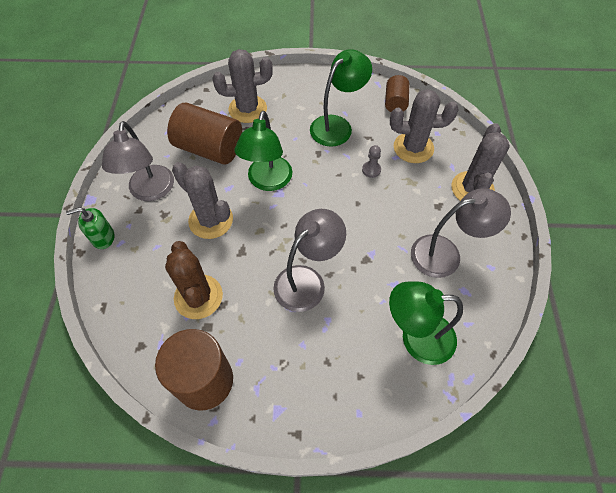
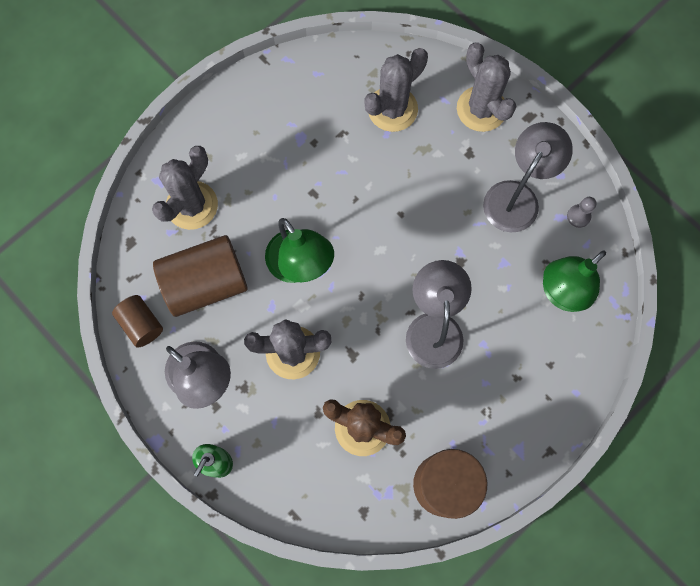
camera: 45 degrees left, 15 degrees up
(337, 125) = (299, 146): green lamp -> none
(371, 170) = (379, 168): grey pawn -> grey pawn (578, 216)
(395, 102) = (326, 69): brown cylinder -> brown cylinder (141, 324)

